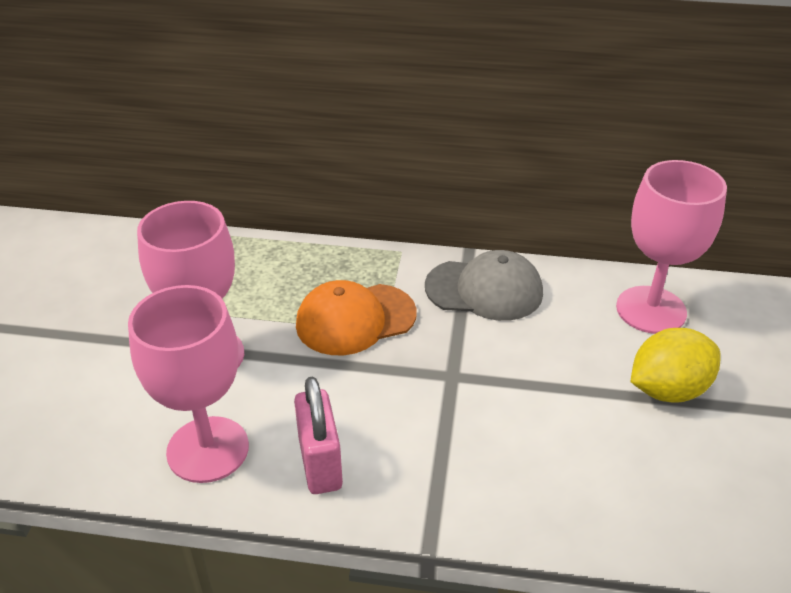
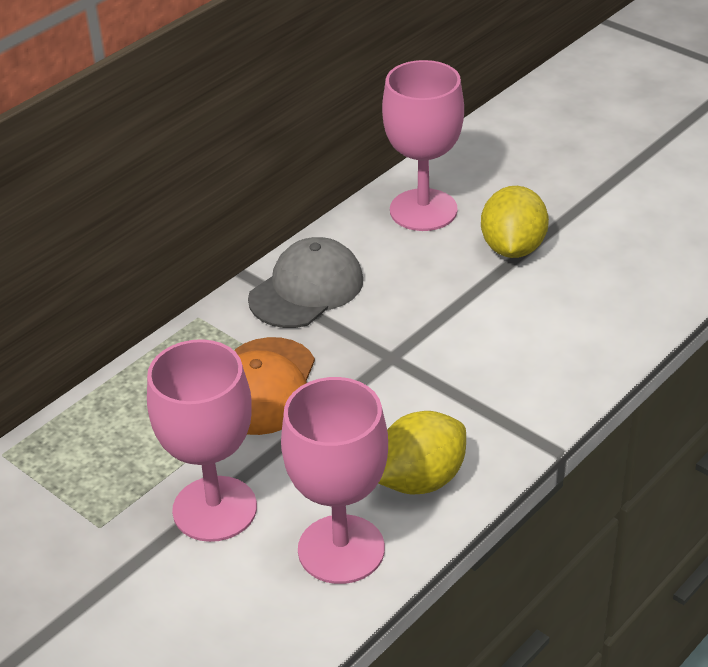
camera: 55 degrees left, 0 degrees up
(320, 463) = (420, 480): pink padlock -> yellow lemon

